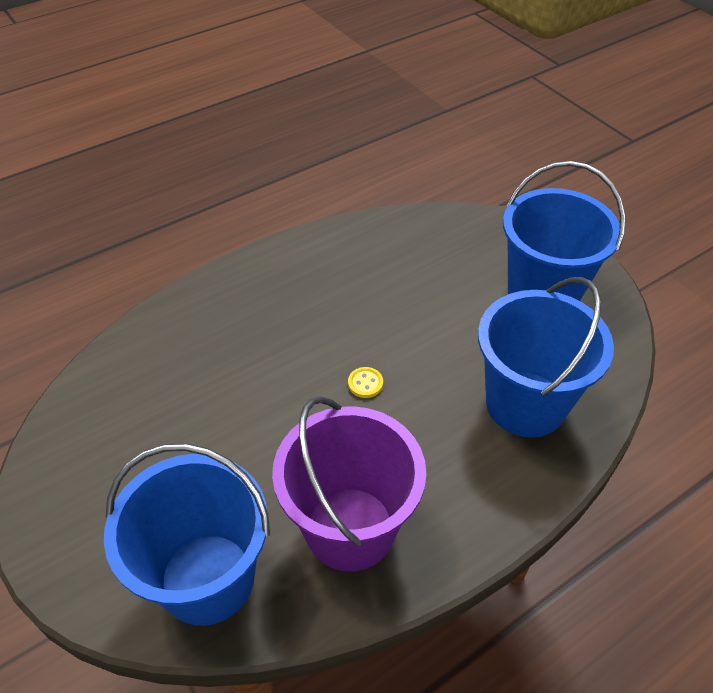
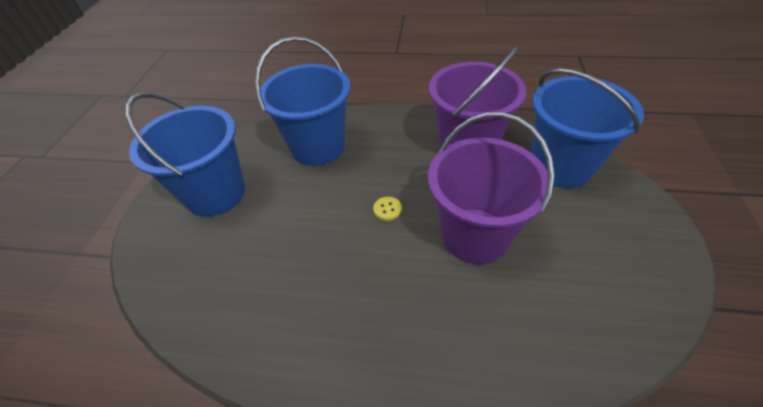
camera: 135 degrees left, 0 degrees up
(257, 412) = (474, 235): none -> purple bucket

